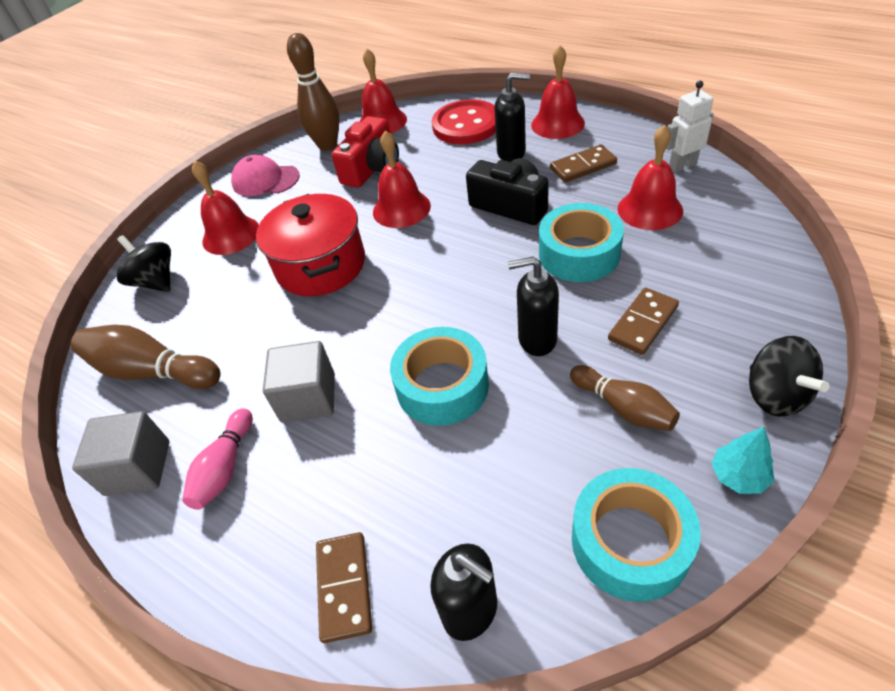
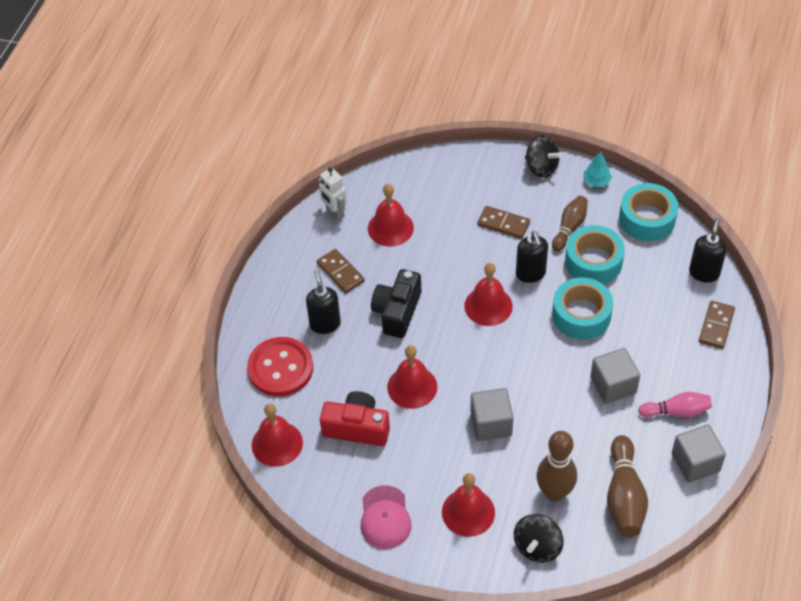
camera: 110 degrees left, 5 degrees up
(321, 265) = (491, 423): red pot -> grey cube
(327, 145) = (321, 481): brown bowling pin -> brown bowling pin (554, 492)
(344, 587) = (716, 326): brown domino -> brown domino turned 45 degrees counterclockwise
(557, 124) = (277, 298): red bell -> red bell (488, 306)
(579, 254) = (446, 262): turquoise tape -> turquoise tape (593, 261)
(775, 395) = (541, 167): black spinning top -> black spinning top turned 75 degrees clockwise

